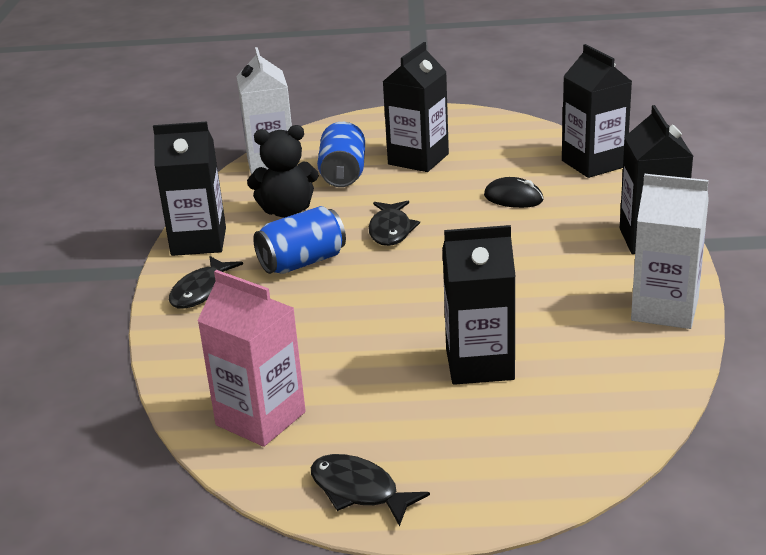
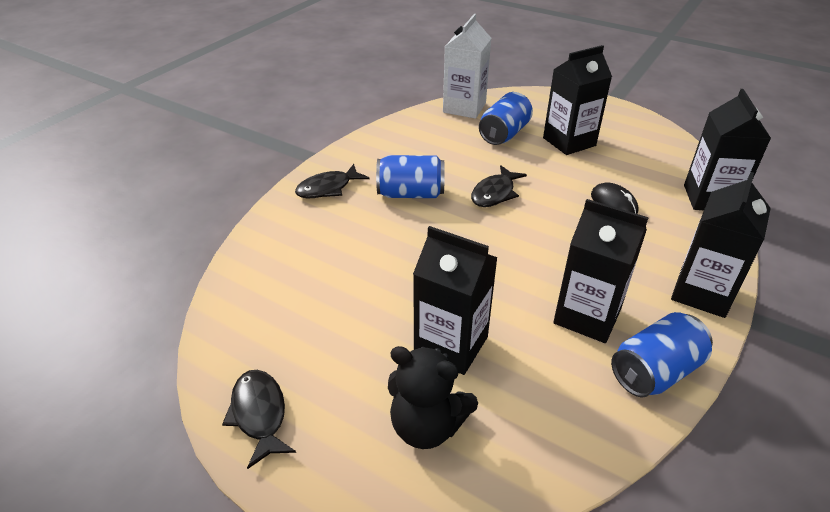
camera: 30 degrees right, 10 degrees up
(198, 241) = (363, 149): black carton -> black carton (587, 316)
(260, 418) = (262, 310): pink carton -> none
(287, 211) = (439, 149): black teddy bear -> black teddy bear (427, 426)
(665, 309) = (655, 371): white carton -> blue can

